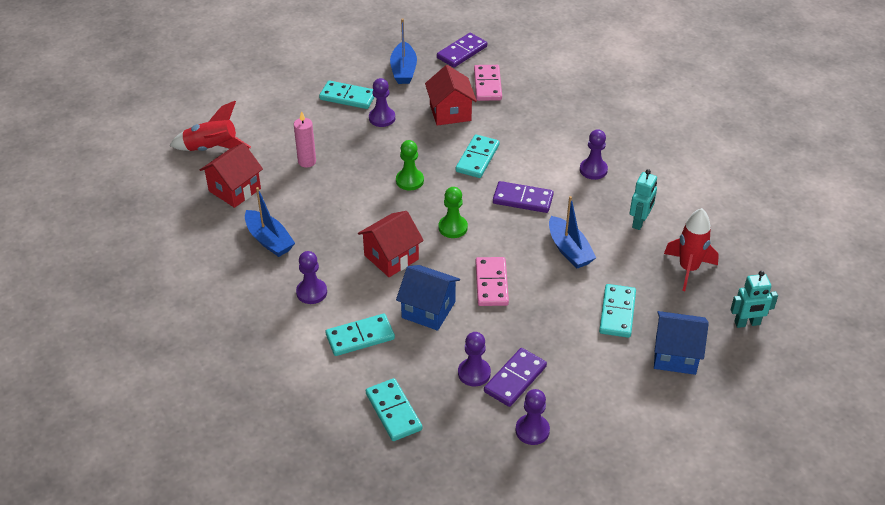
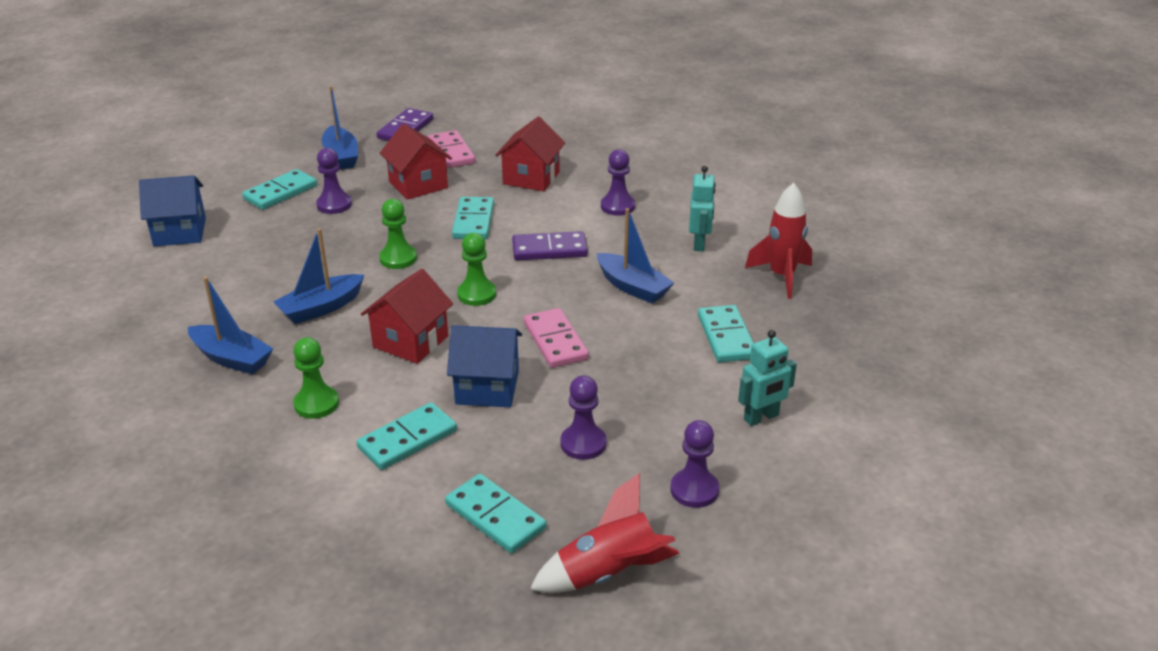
camera: 20 degrees left, 10 degrees down
(212, 148) = (112, 276): red rocket -> red rocket (608, 573)
(234, 190) = (161, 313): red house -> red house (531, 178)
(307, 161) = (252, 265): pink candle -> none
(311, 292) = (316, 404): purple pawn -> green pawn
(341, 212) = (321, 308): none -> blue boat
(347, 97) = (280, 193): turquoise domino -> turquoise domino turned 45 degrees counterclockwise
(515, 379) = (640, 437): purple domino -> none
(675, 355) = (820, 364): blue house -> blue house (180, 232)
(747, 323) = (880, 314): turquoise robot -> turquoise robot (761, 417)

